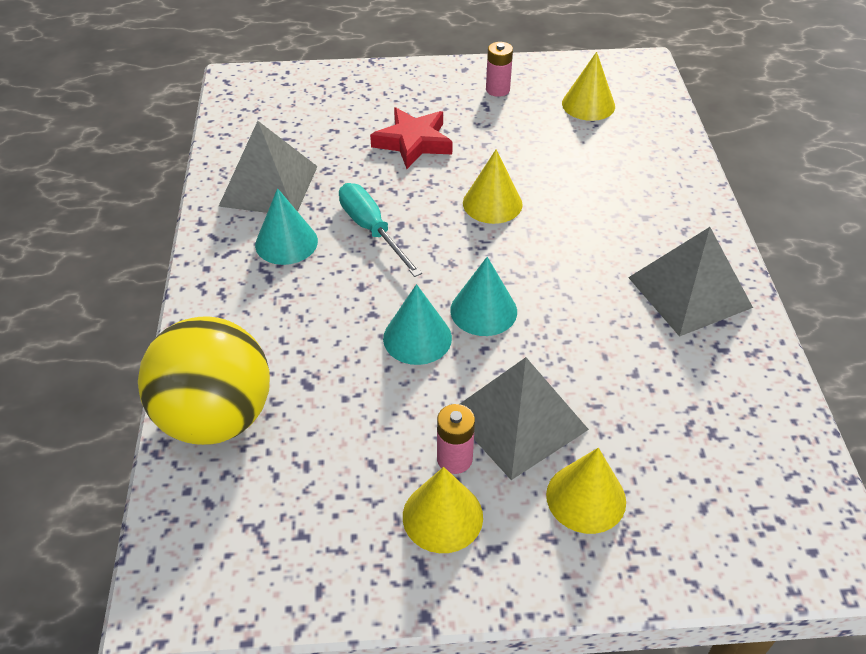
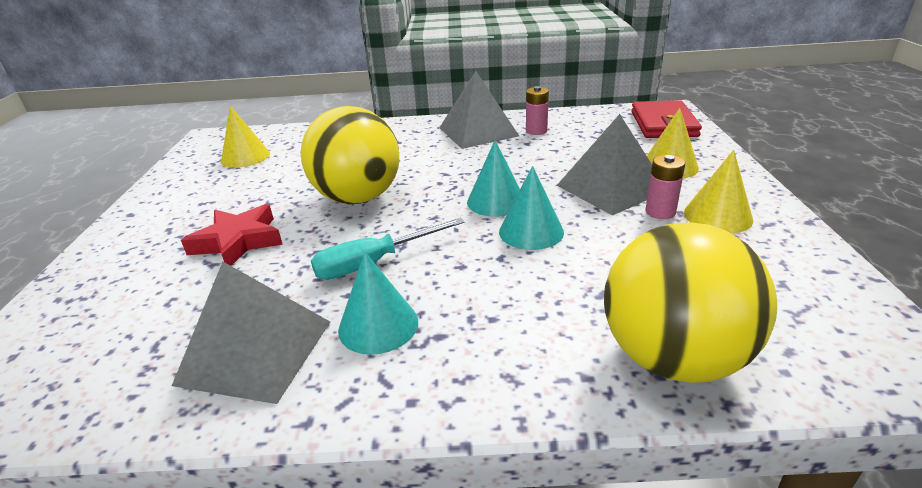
camera: 85 degrees left, 15 degrees down
(492, 203) = (358, 198): yellow cone -> yellow ball
(497, 90) = (185, 196): pink battery -> pink battery (536, 131)
(758, 527) = (663, 124): none -> red wallet

